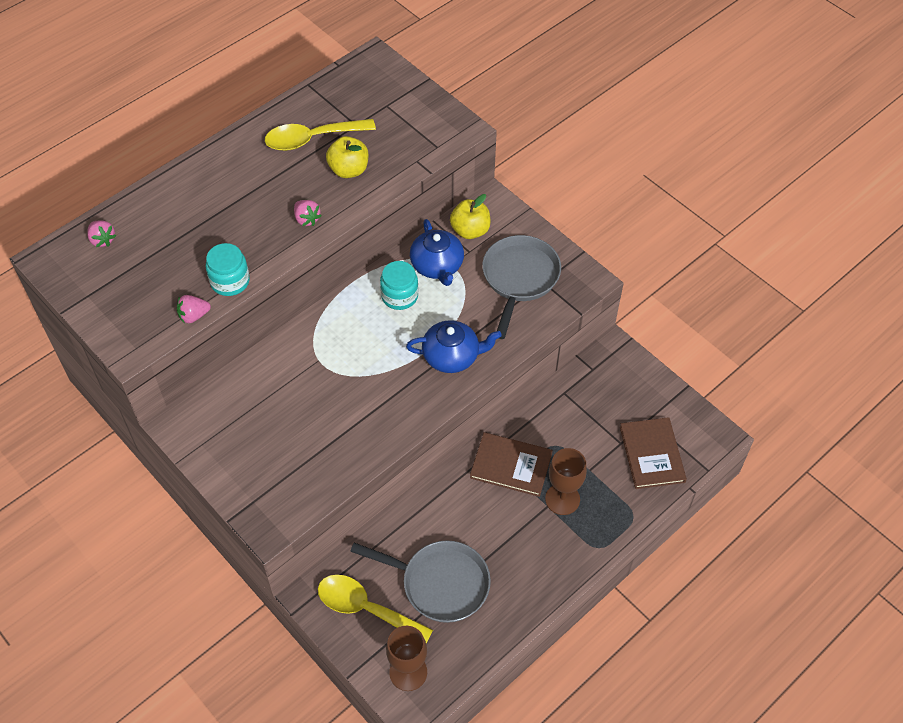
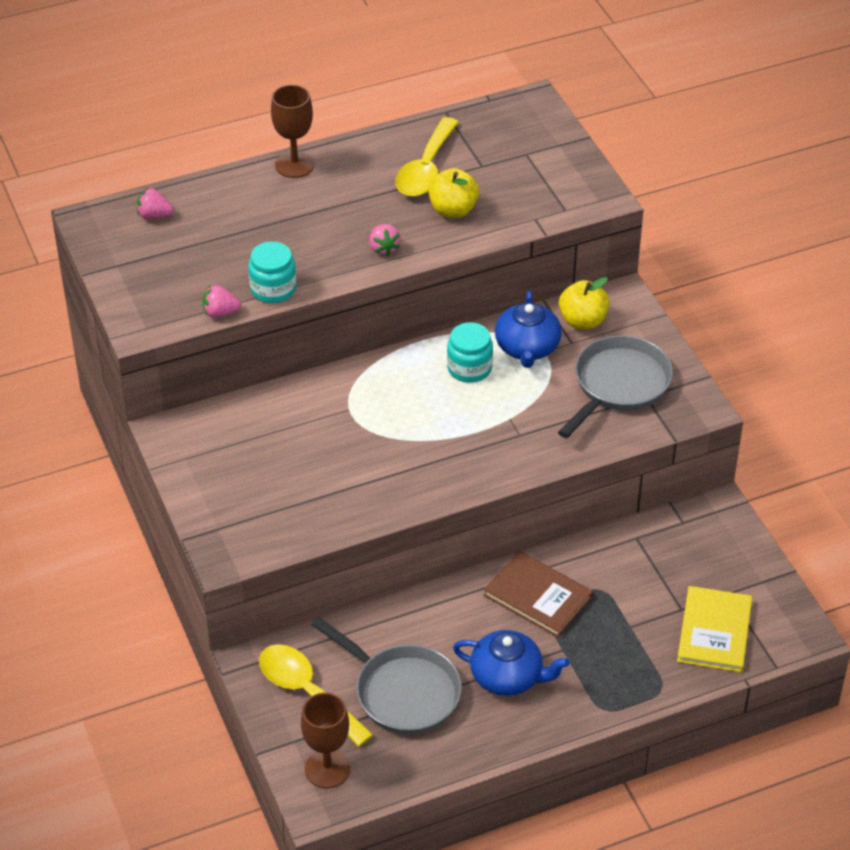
camera: 20 degrees right, 10 degrees down
(102, 240) = (154, 215): pink strawberry -> pink strawberry turned 120 degrees clockwise
(312, 139) = (426, 169): yellow spoon -> yellow spoon turned 75 degrees counterclockwise
(452, 356) = (502, 445): blue teapot -> blue teapot (508, 677)
(562, 499) = (584, 647): brown goblet -> brown goblet (294, 165)
(652, 454) = (714, 631): brown book -> yellow book

